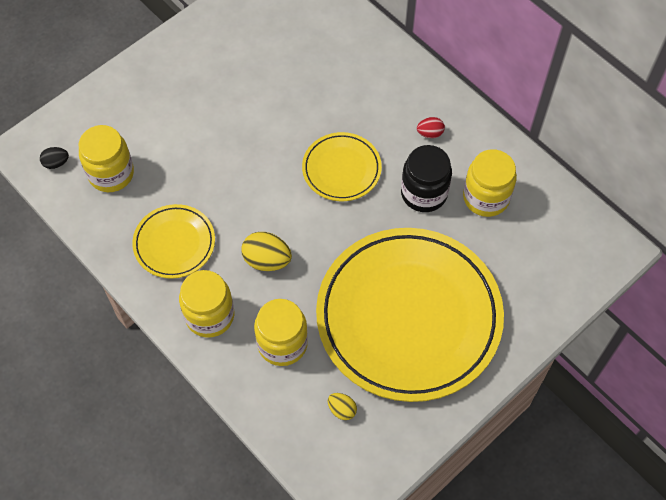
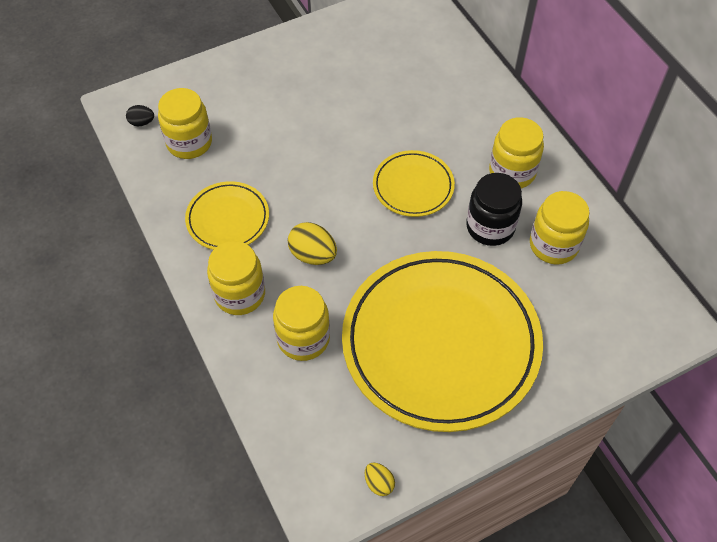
camera: 15 degrees right, 5 degrees down
(342, 410) = (344, 419): yellow egg -> yellow egg (379, 483)
(430, 133) = (512, 172): red egg -> yellow jar

